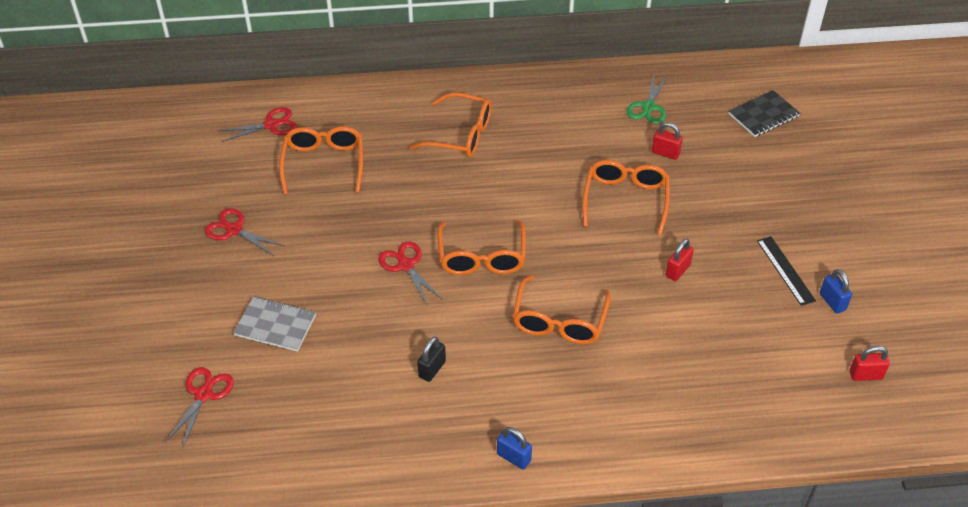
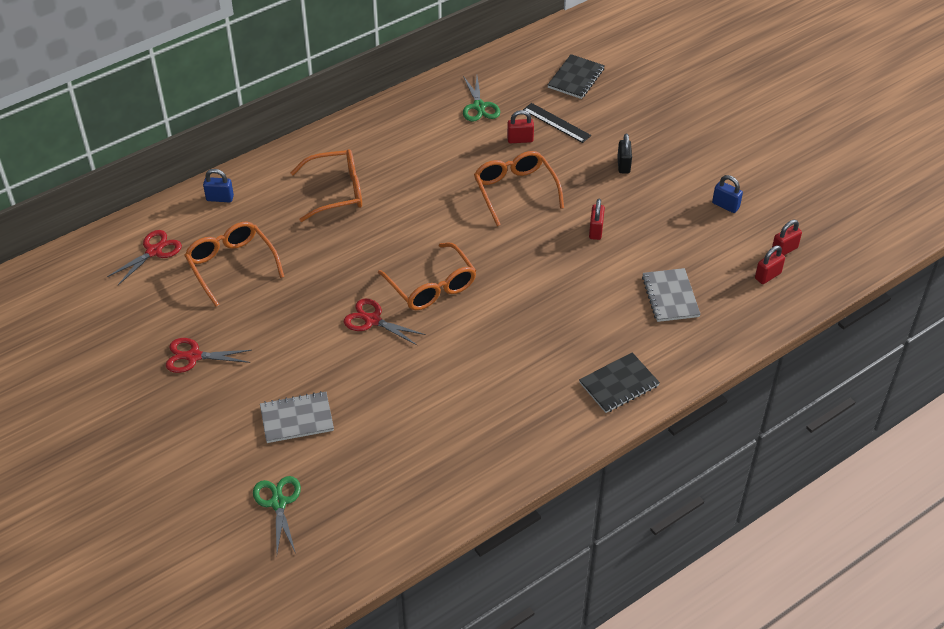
camera: 30 degrees left, 0 degrees up
(204, 394) = (278, 502): red scissors -> green scissors
(432, 369) = (458, 393): black padlock -> black padlock (623, 165)
(513, 457) = (573, 429): blue padlock -> blue padlock (220, 198)
(559, 321) = (532, 310): orange glasses -> none
(591, 434) = (619, 384): none -> black notebook
(707, 369) = (670, 296): none -> grey notebook
(785, 270) = (676, 196): black ruler -> black ruler (556, 123)
(828, 394) = (768, 276): none -> red padlock

